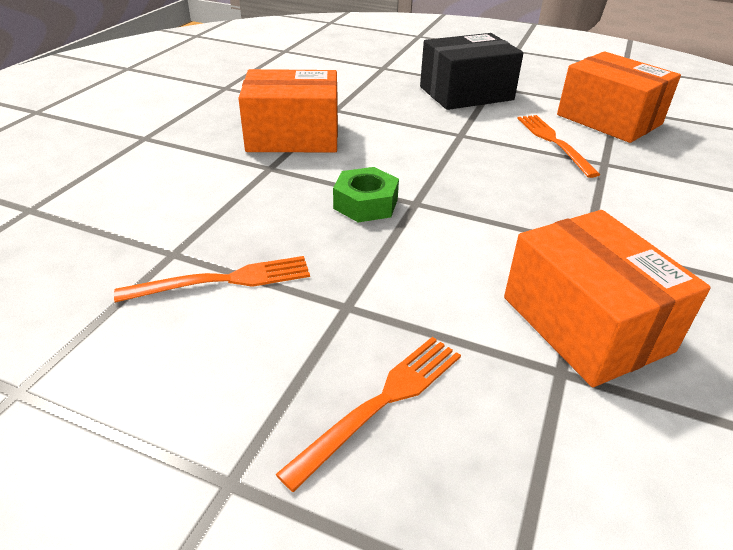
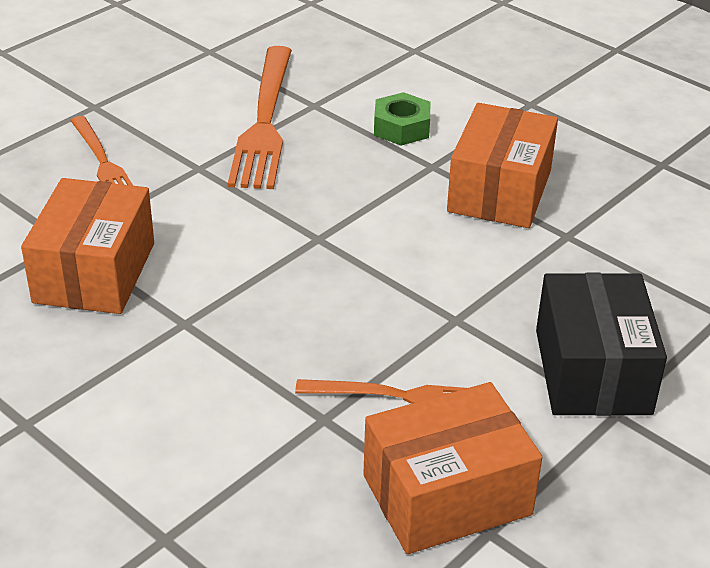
camera: 110 degrees right, 0 degrees up
(223, 281) = (264, 122): orange fork -> orange fork, size x1.73
(365, 204) = (332, 207): green nut -> green nut (401, 128)
(586, 323) = (95, 272): orange box -> orange box turned 75 degrees counterclockwise

